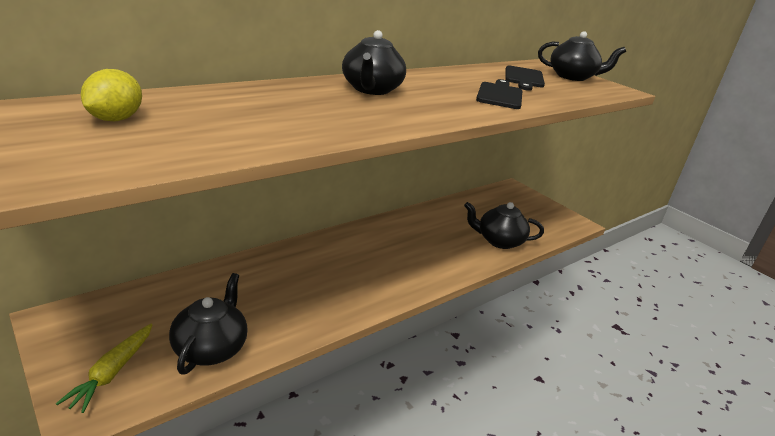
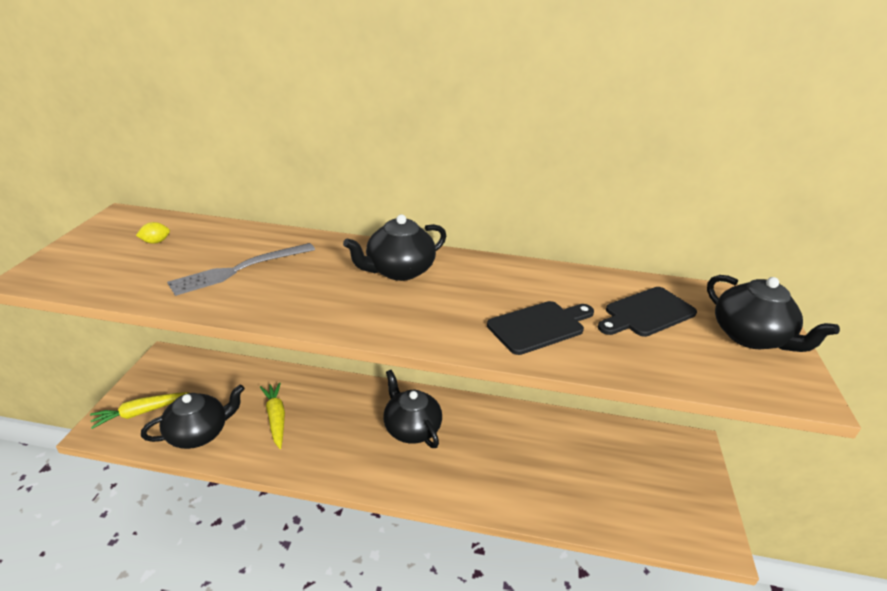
camera: 50 degrees right, 5 degrees up
(115, 119) = (156, 242): yellow lemon -> yellow lemon, size x0.56
(257, 116) = (240, 269): none -> grey fork
(264, 300) = (276, 418): none -> yellow carrot
(499, 241) = (560, 497): black teapot -> black teapot (411, 428)

